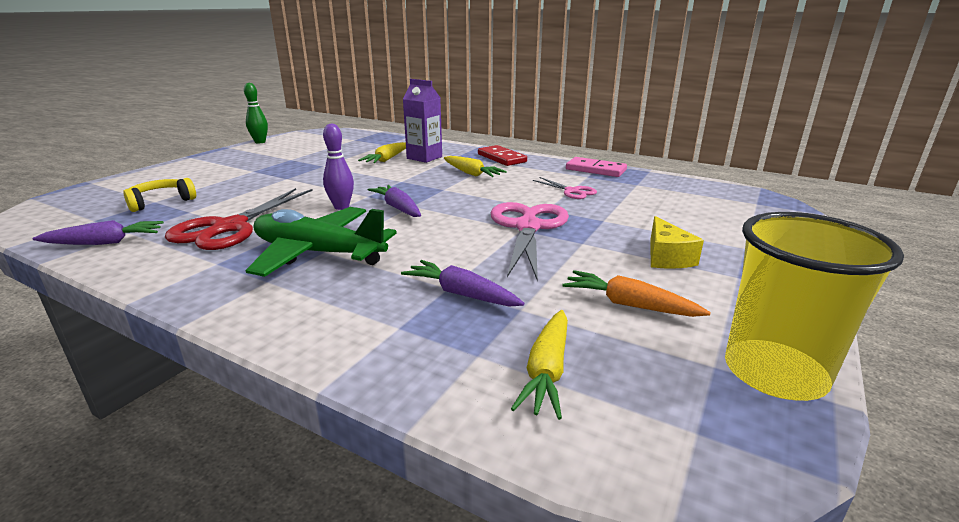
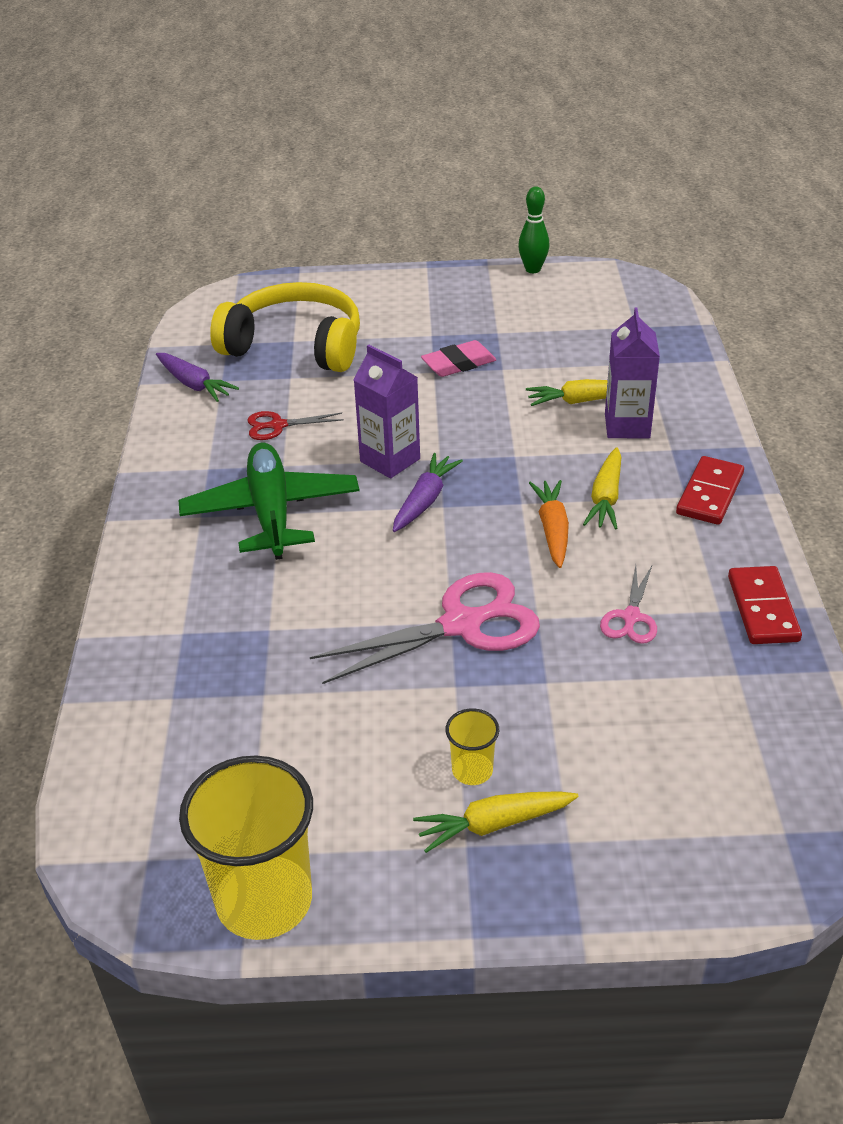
camera: 60 degrees right, 15 degrees up
(161, 202) = (295, 345): yellow headphones -> yellow headphones, size x2.00
(229, 228) = (277, 426): red scissors -> red scissors, size x0.51
(294, 172) = (459, 363): none -> pink eraser
(341, 207) = (390, 460): purple bowling pin -> purple carton
(462, 294) = (263, 644): purple carrot -> none
(547, 370) = (175, 747): yellow carrot -> yellow carrot (494, 824)
(595, 170) = (763, 608): pink domino -> red domino
(630, 305) = (326, 768): orange carrot -> orange carrot (552, 530)
(666, 257) = (472, 770): yellow cheese -> yellow cup

